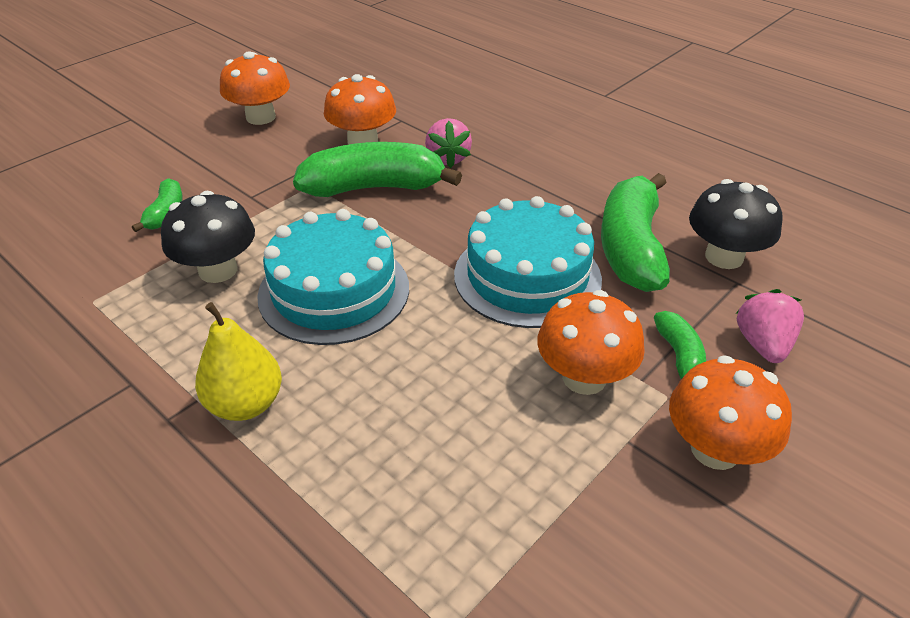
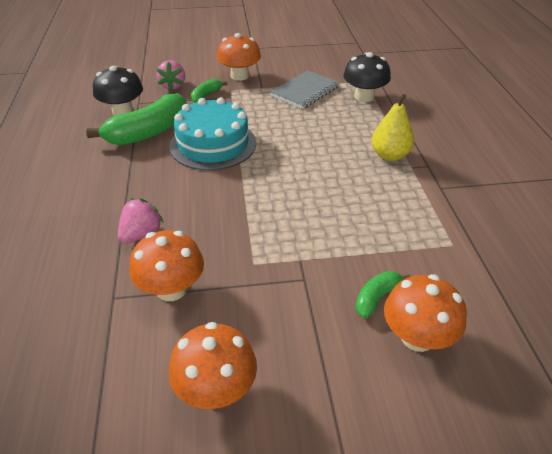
camera: 140 degrees left, 0 degrees up
(218, 270) = (365, 227): black mushroom -> black mushroom (364, 97)
(334, 291) = (310, 183): turquoise cake -> none
(374, 187) = (216, 237): green banana -> none
(539, 487) = (305, 91): none -> grey notebook
(584, 377) = (249, 105): orange mushroom -> orange mushroom (417, 337)
(763, 344) = (173, 86): pink strawberry -> pink strawberry turned 45 degrees counterclockwise

